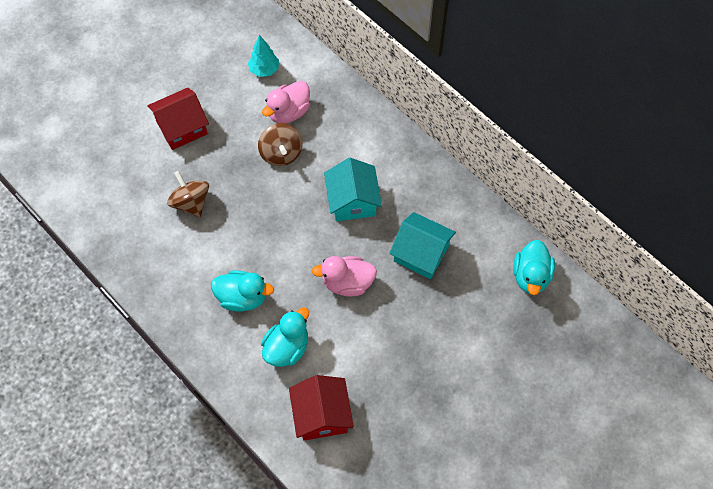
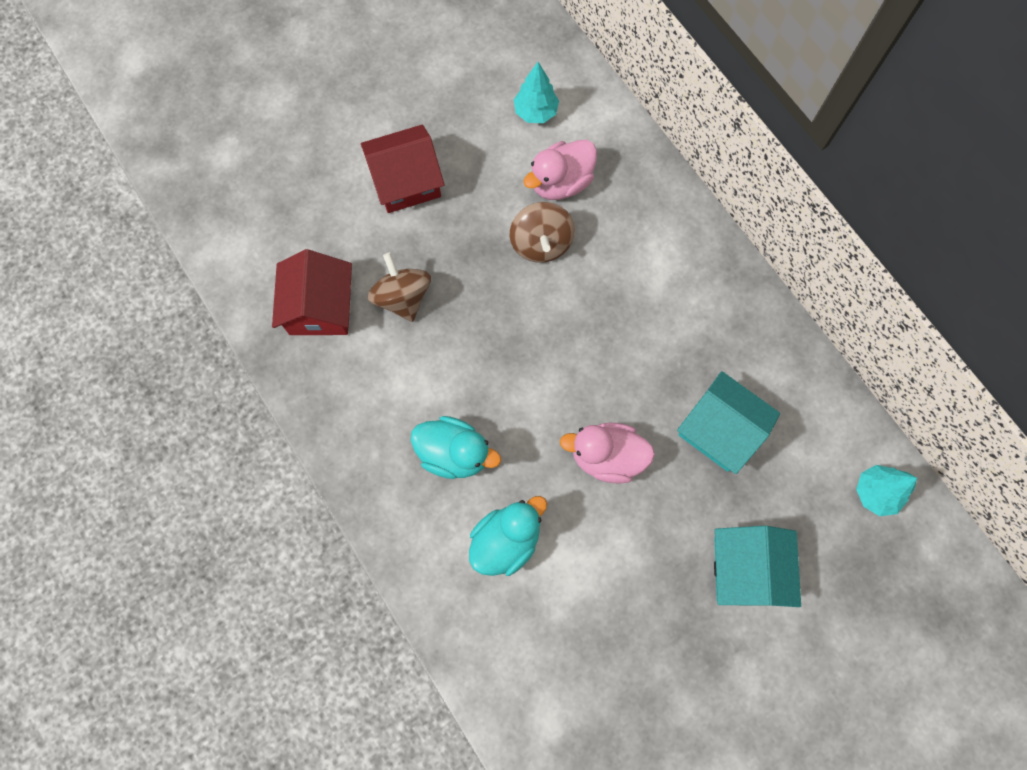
camera: 10 degrees right, 10 degrees up
(322, 415) = (541, 652): red house -> red house (320, 308)
(352, 201) = (632, 332): turquoise house -> turquoise house (747, 569)
(531, 276) = (875, 493): turquoise duck -> turquoise tree

